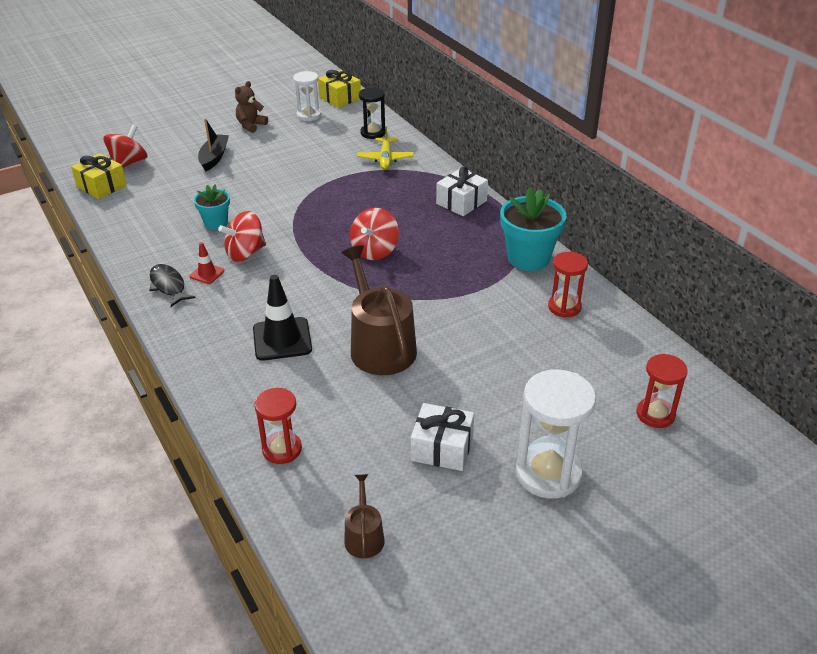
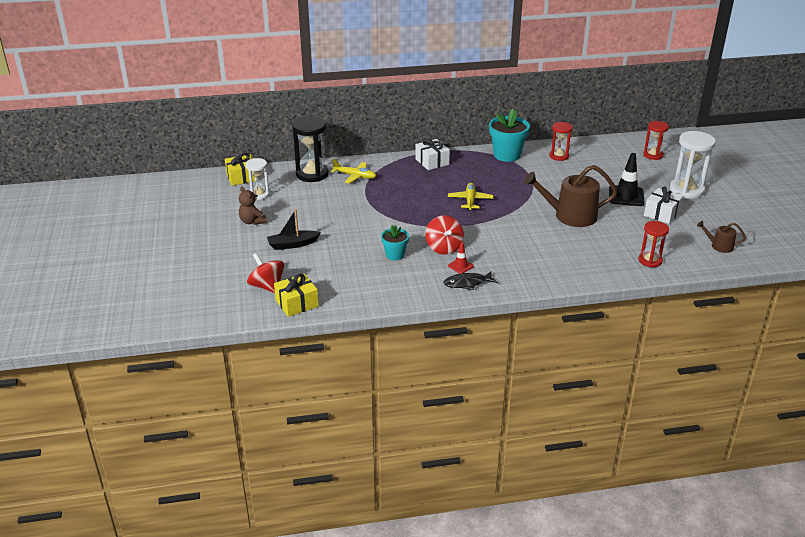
camera: 70 degrees left, 5 degrees down
(214, 157) = (292, 244): black boat -> black boat turned 45 degrees counterclockwise
(282, 339) = (549, 247): black traffic cone -> black traffic cone (626, 196)
(373, 133) = (312, 174): black hourglass -> black hourglass, size x1.62
(375, 251) = (470, 200): red spinning top -> yellow plane

